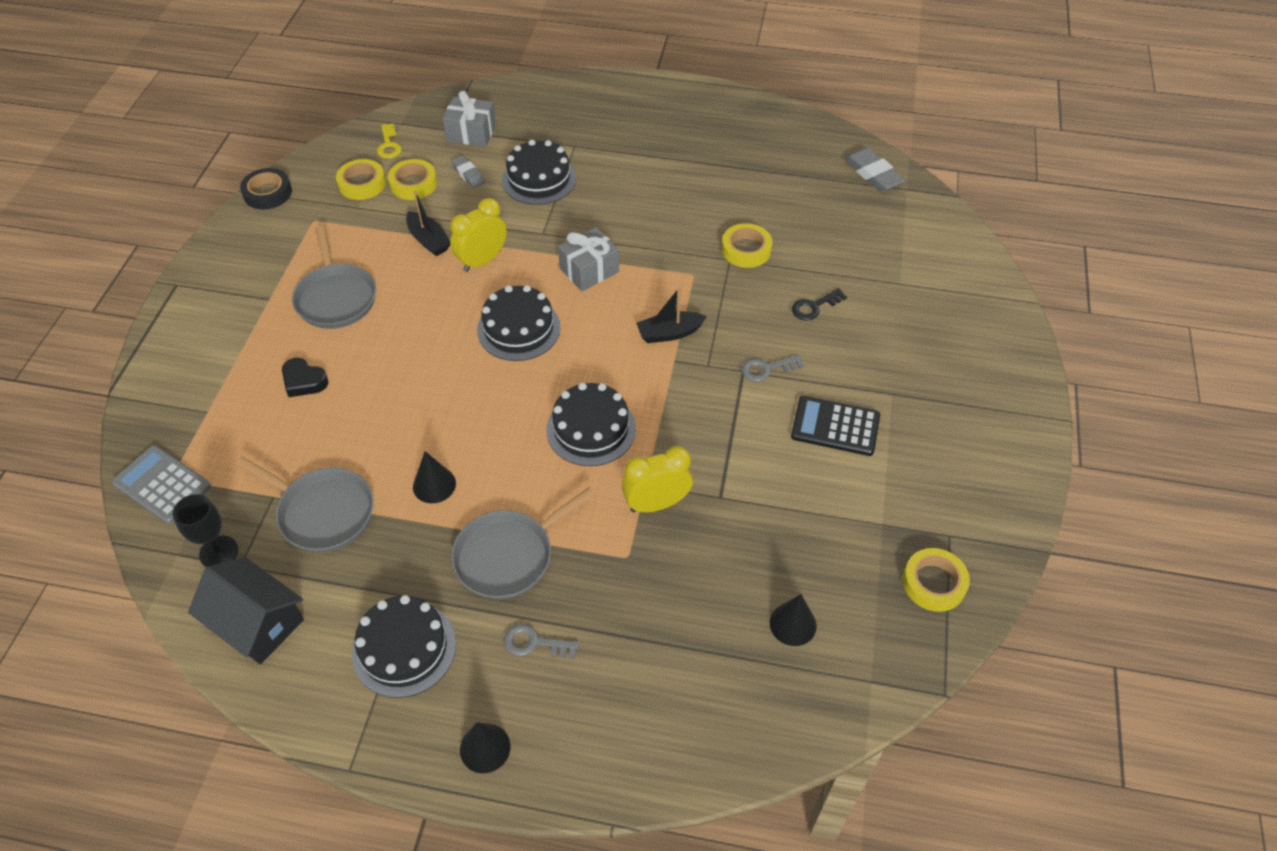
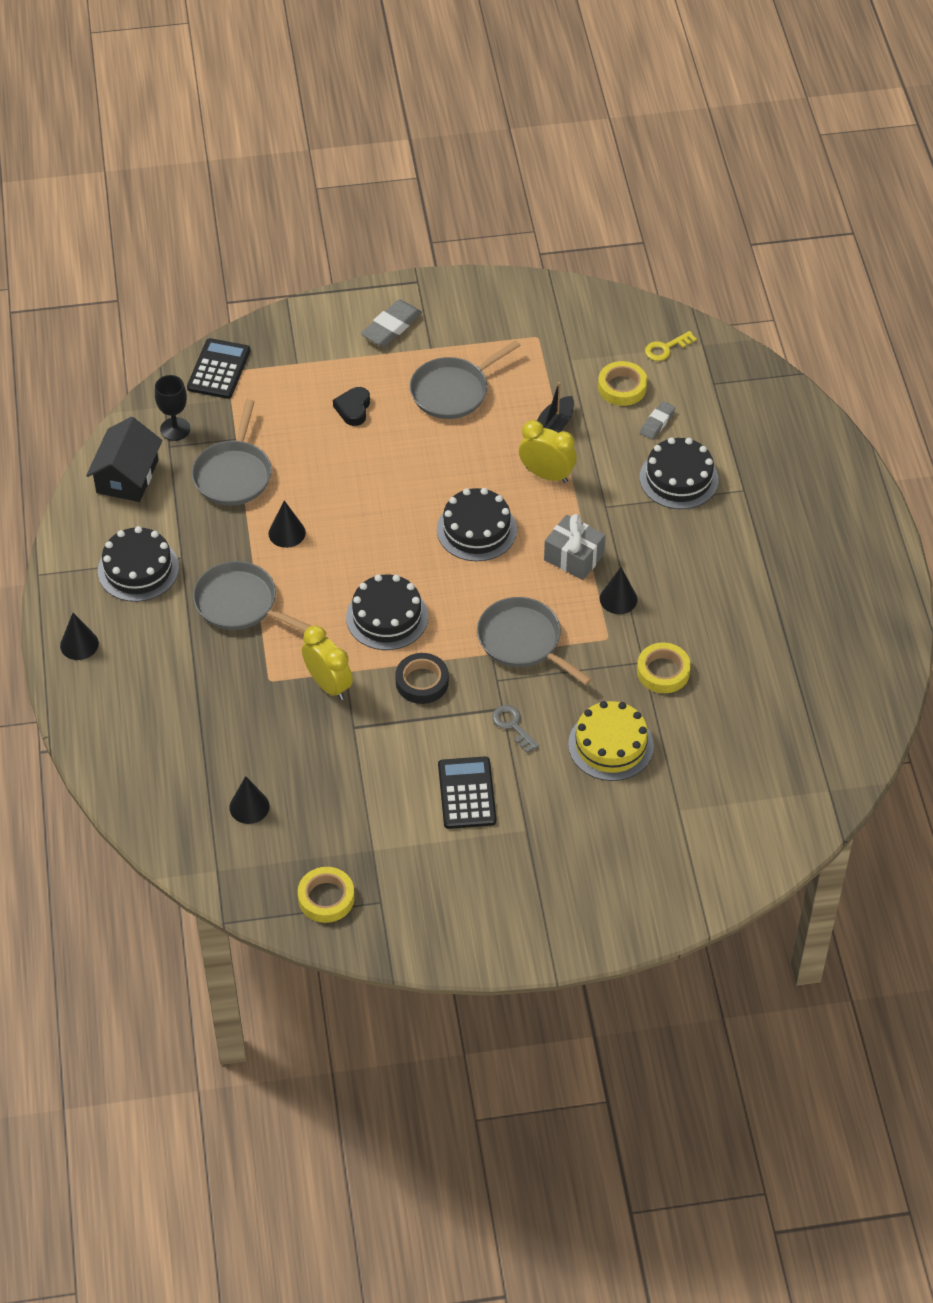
camera: 70 degrees right, 0 degrees up
(162, 485) = (218, 369): grey calculator -> black calculator
(267, 193) = (555, 290): black tape -> black tape (422, 682)
(362, 184) = (602, 350): yellow tape -> none
(471, 133) = (718, 403): grey gift -> none
(534, 643) = (171, 645): grey key -> none
(652, 255) = (618, 599): none -> black cone
(669, 333) = (522, 641): black boat -> grey pan
(814, 307) = (610, 745): black key -> yellow cake
(873, 174) = (838, 755): grey eraser -> grey eraser (391, 327)

